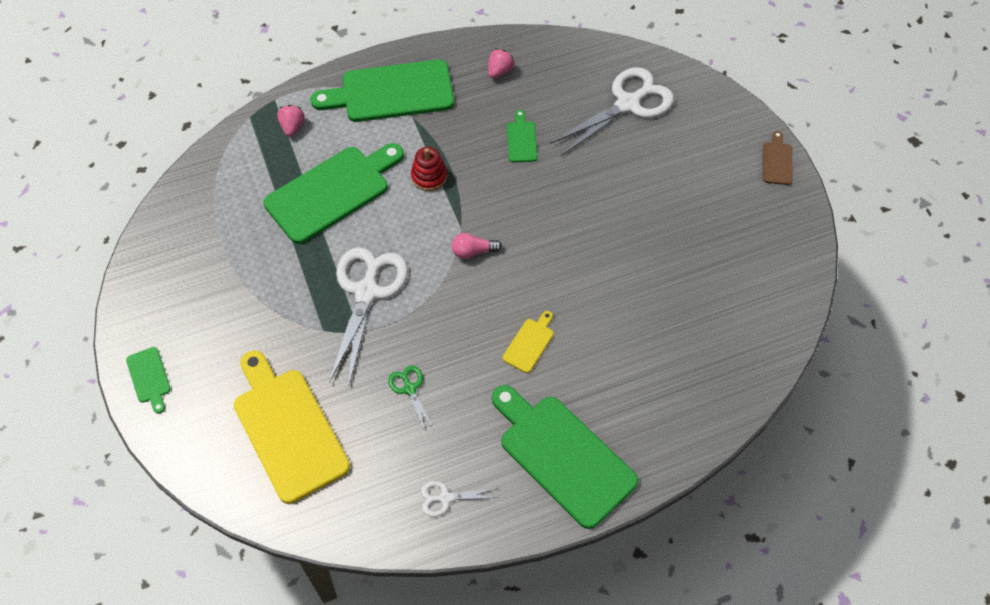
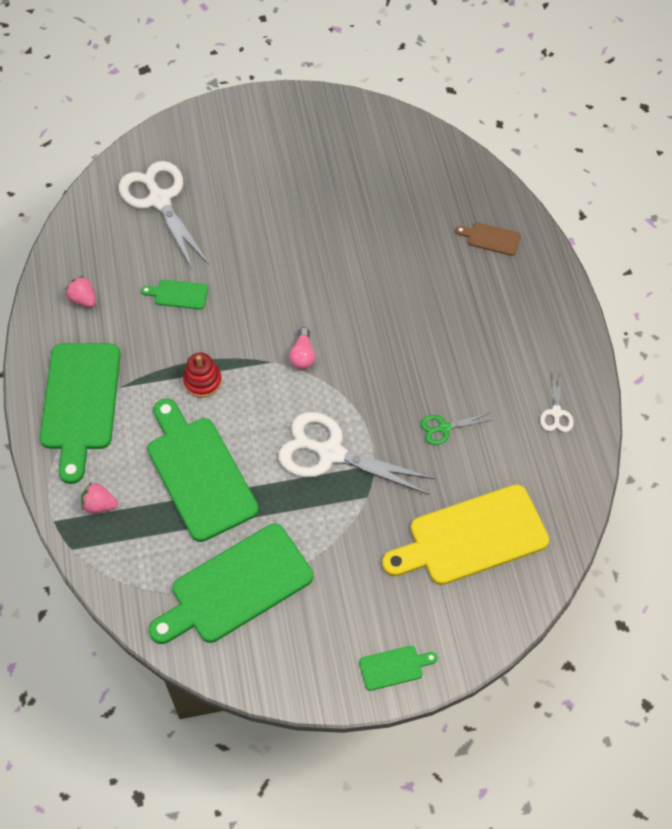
camera: 80 degrees left, 0 degrees up
(529, 343) = (412, 325): yellow cutting board -> none
(563, 456) = (527, 318): green cutting board -> green cutting board (236, 586)
(777, 161) = (258, 104): brown cutting board -> brown cutting board (491, 238)

